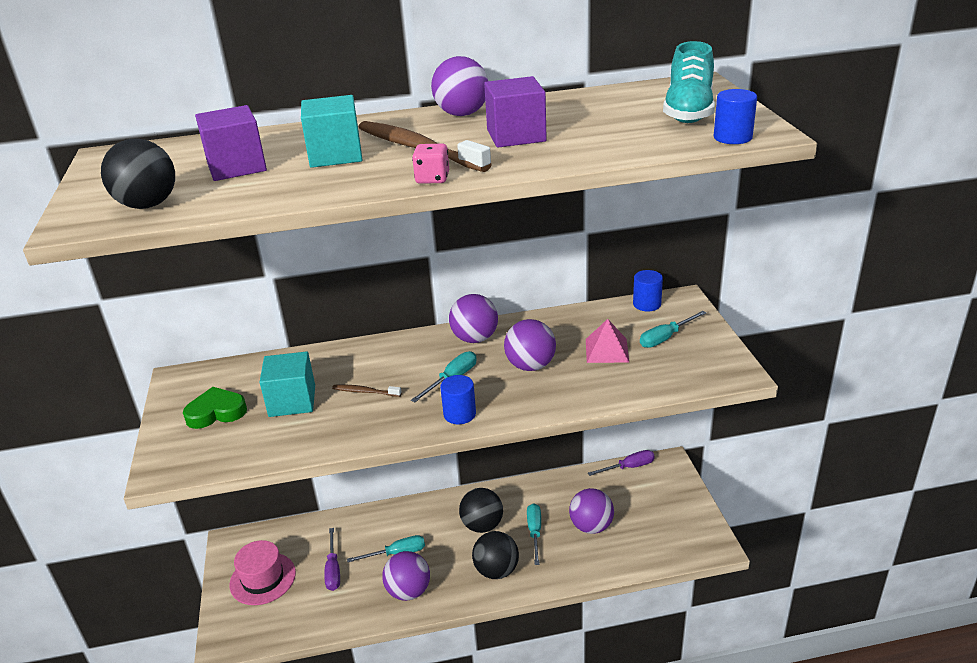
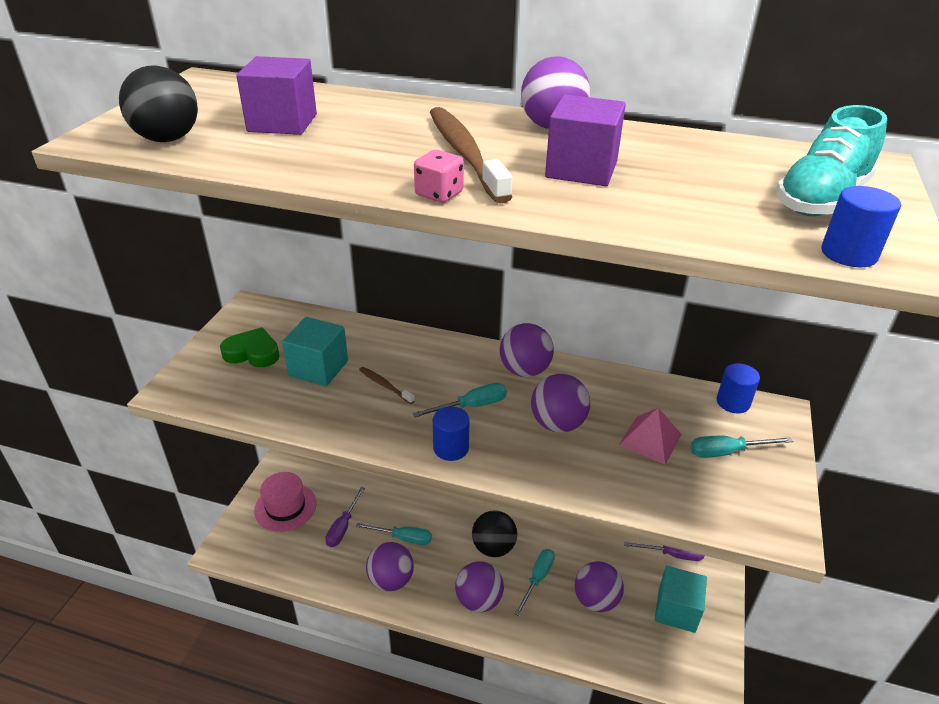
camera: 25 degrees right, 5 degrees up
(335, 155) = (380, 137): turquoise cube -> turquoise cube (676, 610)
(496, 570) = (479, 600): black ball -> purple ball

